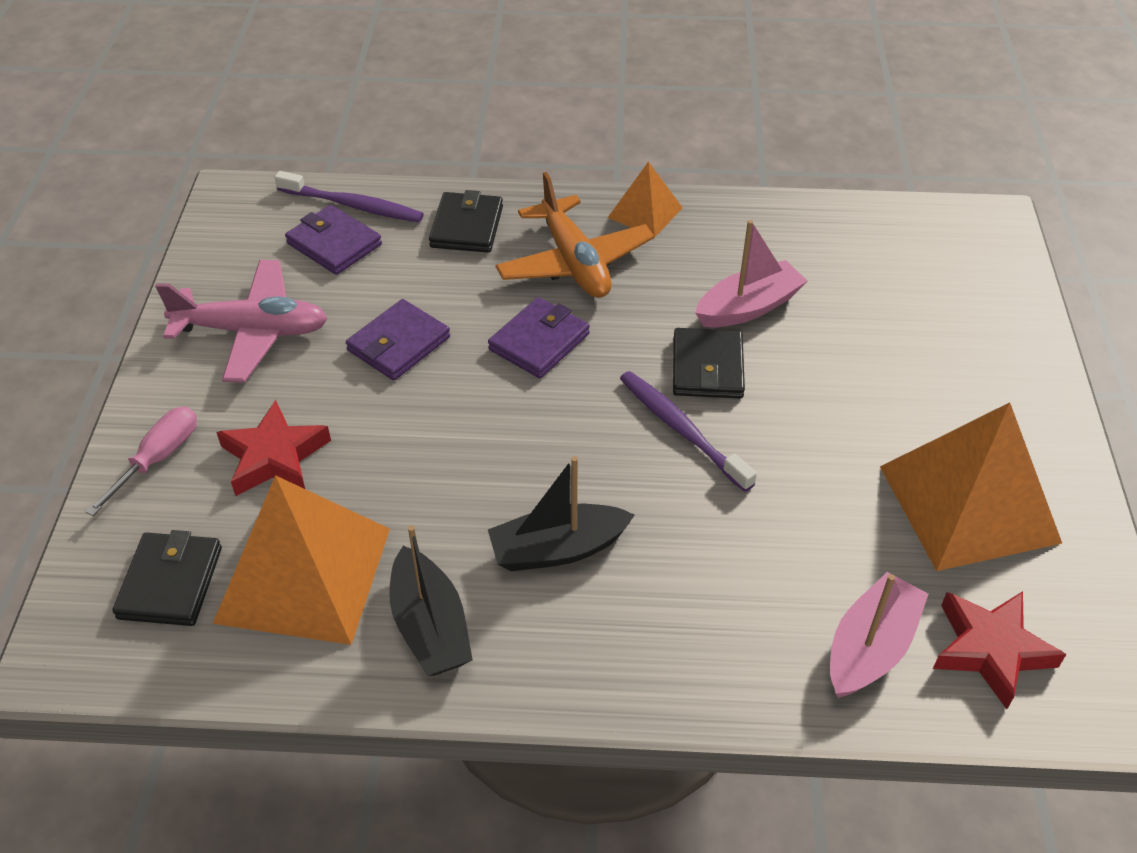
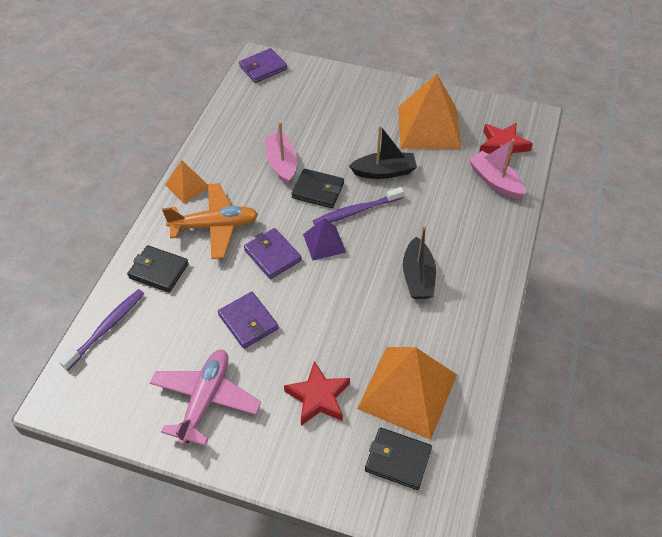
camera: 75 degrees left, 5 degrees up
(158, 459) = (300, 462): pink screwdriver -> none
(334, 244) = (141, 344): purple wallet -> purple wallet (263, 68)
(430, 626) = (453, 338): black boat -> black boat (384, 172)
(589, 401) = (324, 243): none -> purple pyramid

